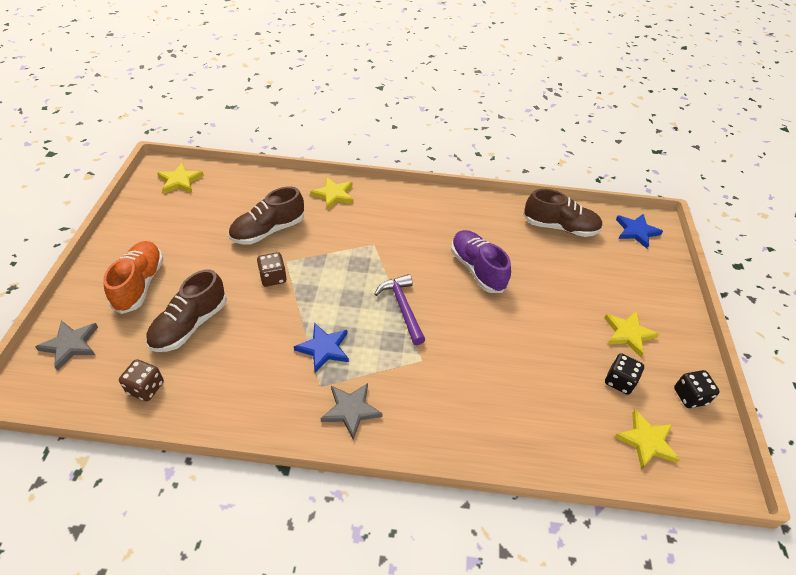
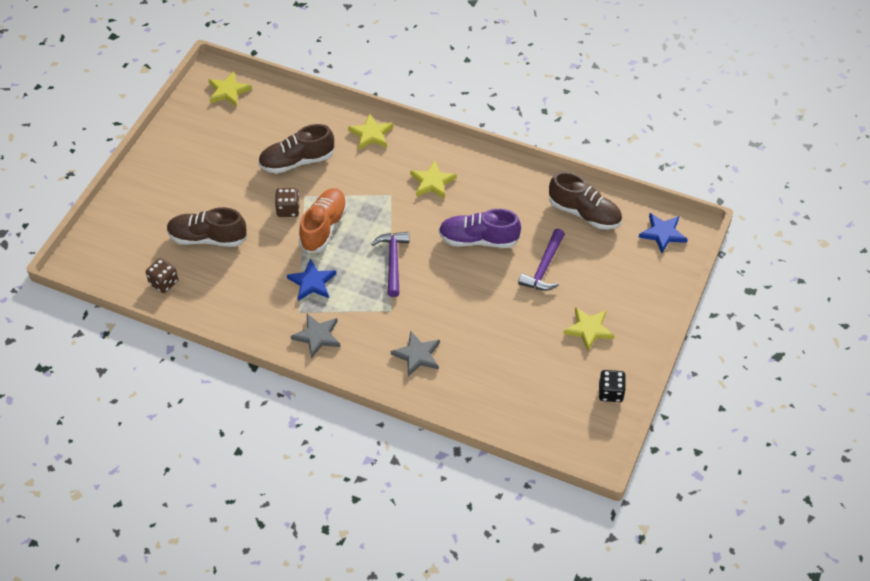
camera: 20 degrees right, 5 degrees up
(70, 345) = (112, 235): grey star -> grey star (417, 355)
(140, 284) = (174, 192): orange shoe -> orange shoe (324, 227)
(190, 325) = (207, 238): brown shoe -> brown shoe turned 45 degrees clockwise
(477, 269) = (478, 239): purple shoe -> purple shoe turned 75 degrees counterclockwise
(552, 282) = (544, 267): none -> purple hammer
(619, 381) = (555, 366): black dice -> none
(646, 441) = (549, 416): yellow star -> yellow star (432, 182)

